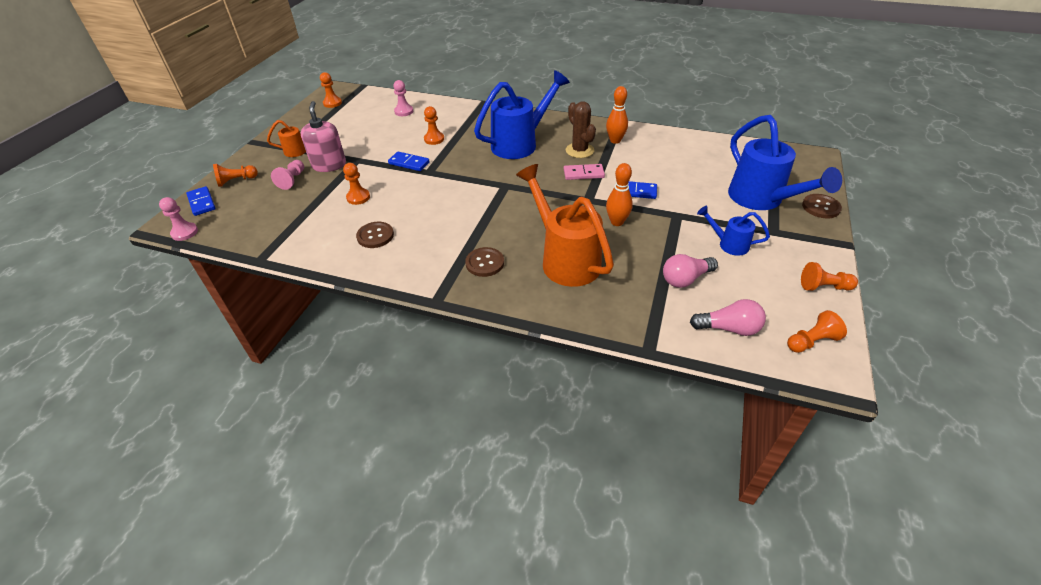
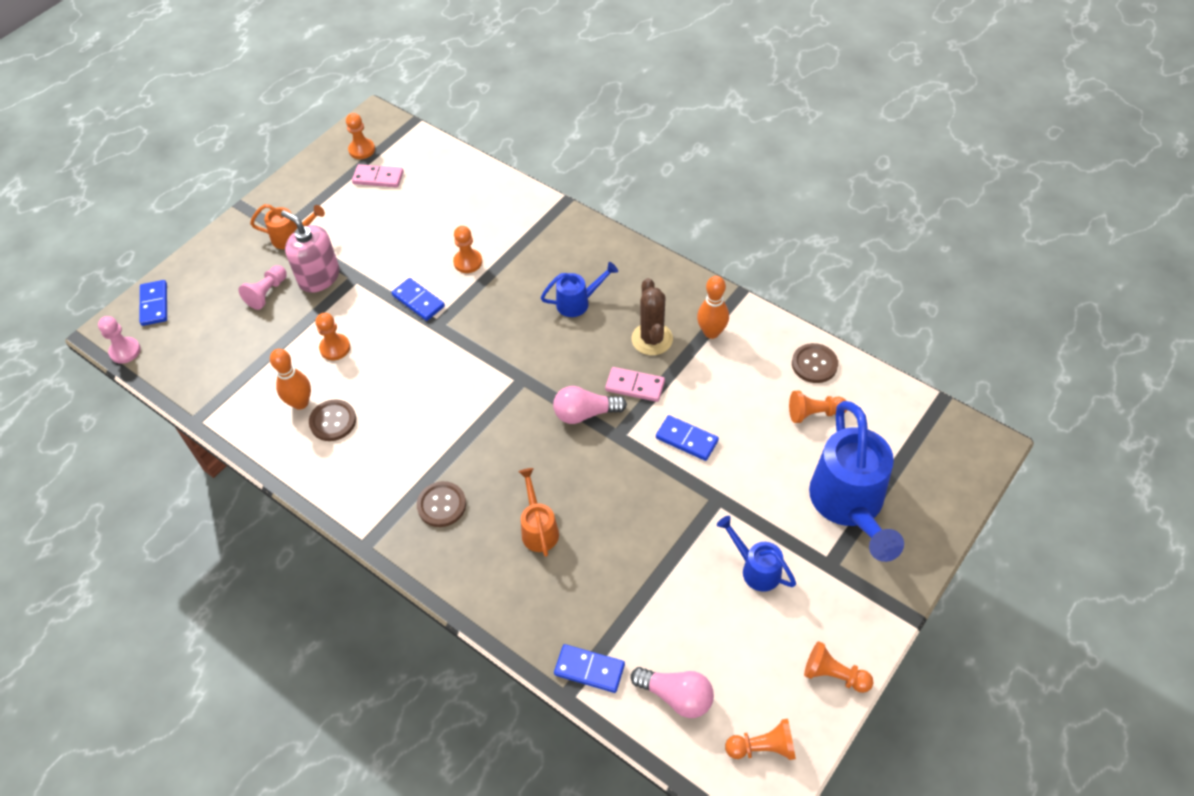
camera: 20 degrees right, 10 degrees up
(236, 181) = (202, 276): orange pawn -> orange pawn (814, 413)
(329, 165) = (319, 277): pink soap dispenser -> pink soap dispenser turned 60 degrees counterclockwise
(350, 113) = (378, 178): none -> pink domino
(404, 111) = (449, 193): pink pawn -> none
(520, 143) = (578, 302): blue watering can -> blue watering can, size x0.50
(565, 259) = (538, 528): orange watering can -> orange watering can, size x0.50
(617, 222) = (633, 487): orange bowling pin -> orange bowling pin (300, 403)
(655, 330) = (589, 669): none -> blue domino
(685, 279) = (668, 606): pink light bulb -> pink light bulb (585, 413)
(821, 207) = (923, 543): brown button -> brown button (814, 364)

